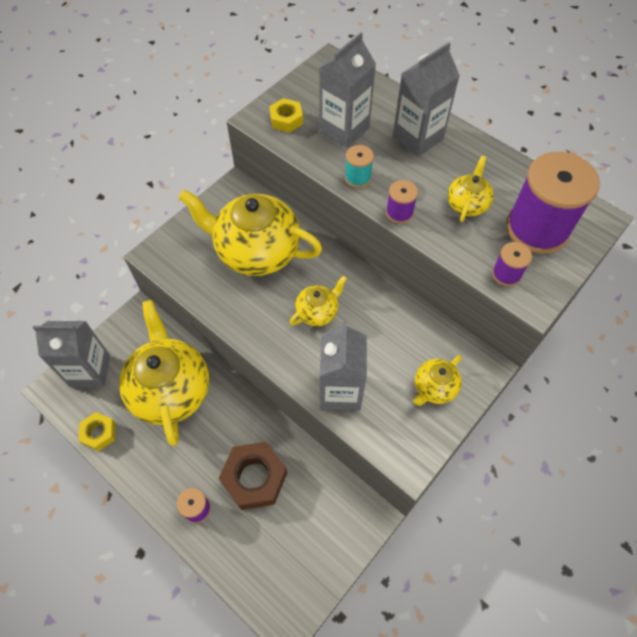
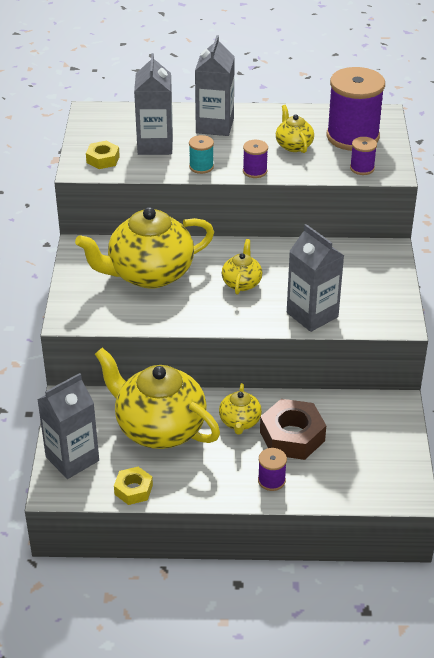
camera: 40 degrees left, 20 degrees down
(434, 388) = (371, 278): yellow teapot -> yellow teapot (239, 422)

